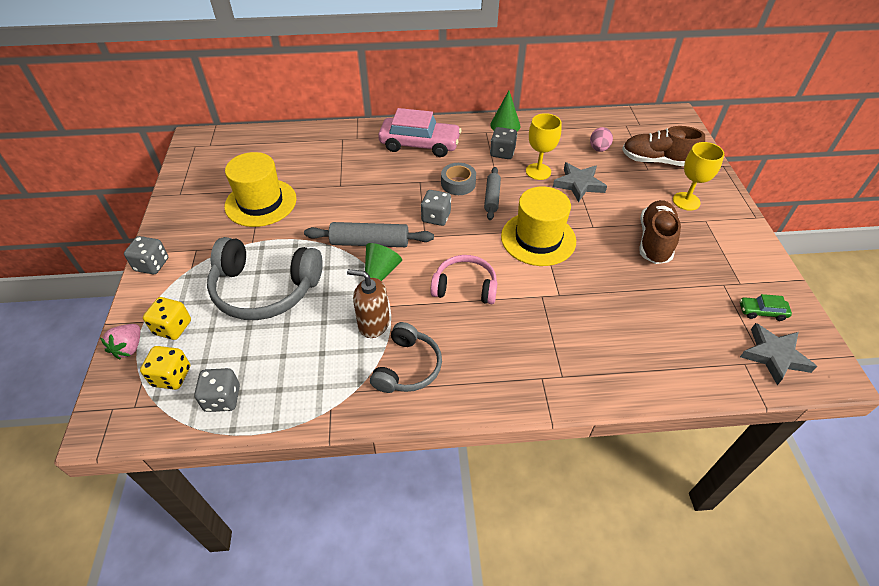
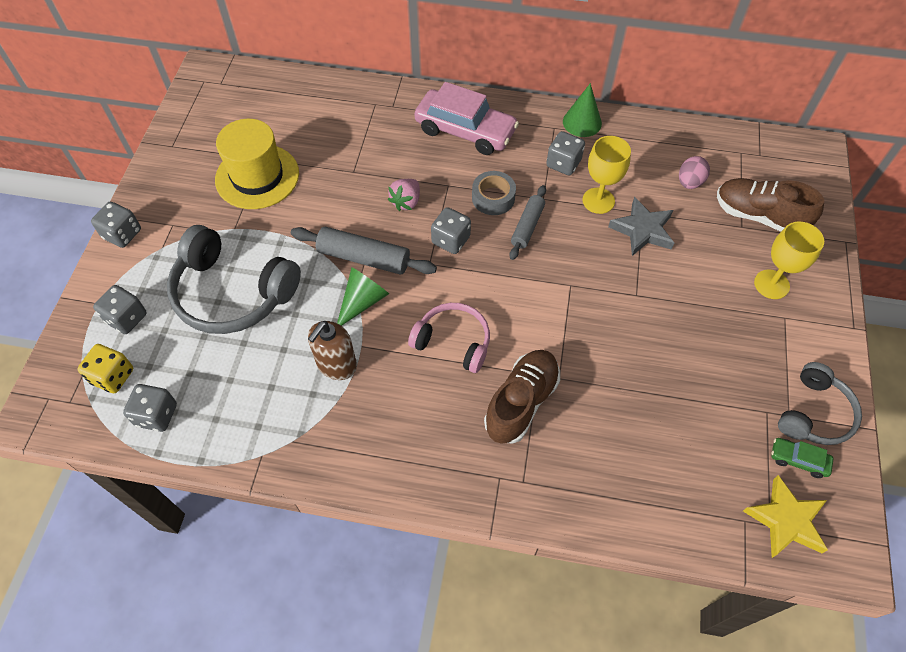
camera: 15 degrees right, 10 degrees up
(129, 348) = (78, 332): pink strawberry -> pink strawberry (406, 202)
(173, 327) = (126, 318): yellow dice -> grey dice
(373, 324) = (336, 365): brown soap dispenser -> brown soap dispenser turned 90 degrees counterclockwise
(408, 367) = (357, 427): grey headphones -> grey headphones (814, 413)
(538, 239) = (562, 297): yellow hat -> none
(654, 241) = (705, 332): brown shoe -> brown shoe (521, 402)
(774, 356) = (785, 520): grey star -> yellow star

